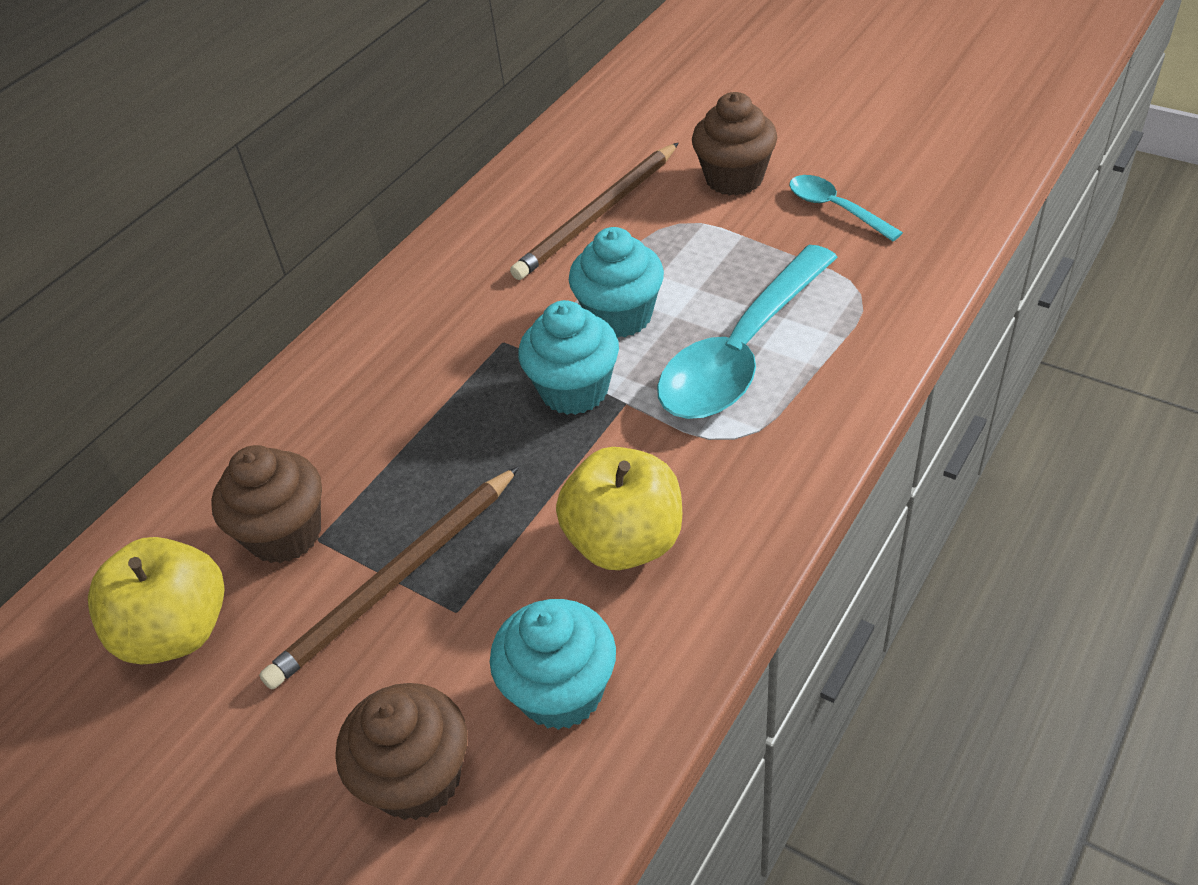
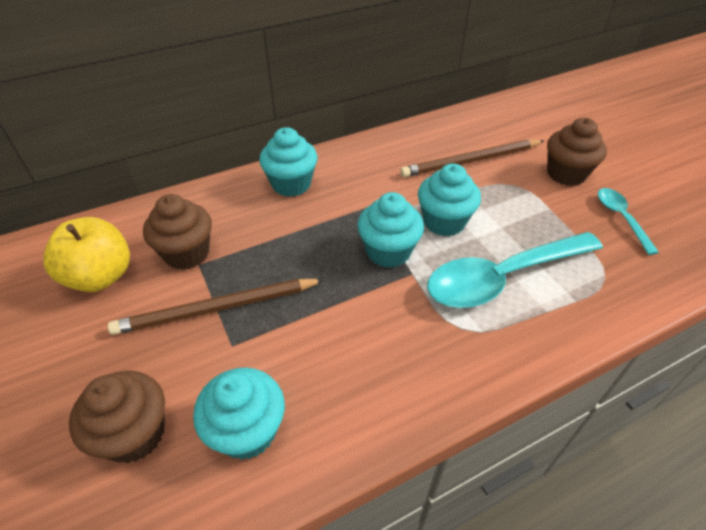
camera: 25 degrees right, 0 degrees up
(362, 364) = (291, 184): none -> turquoise cupcake
(625, 541) = (351, 357): yellow apple -> none

